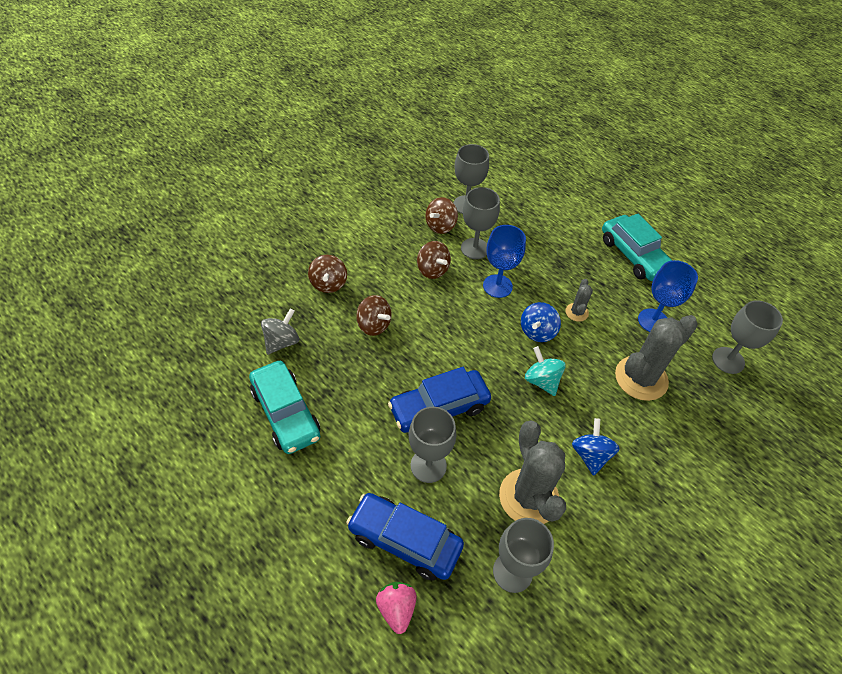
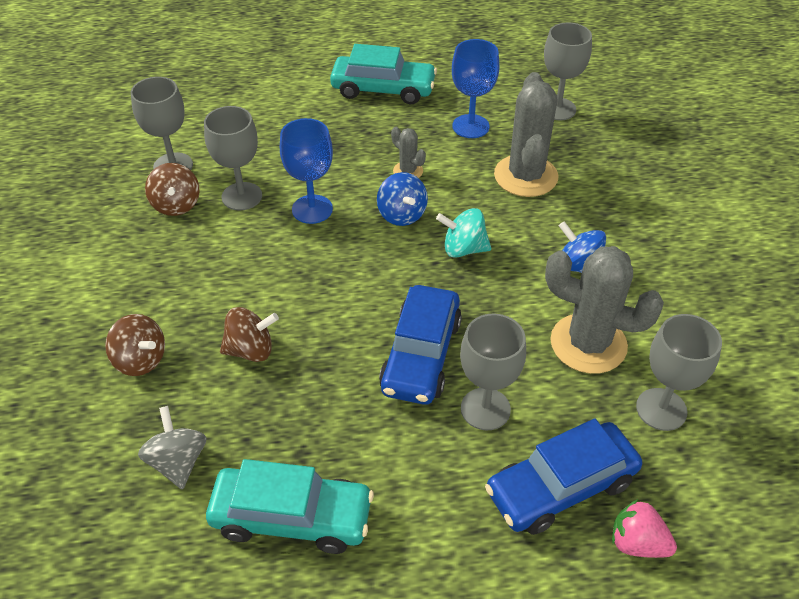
camera: 50 degrees left, 5 degrees down
(432, 270) = (230, 249): brown spinning top -> none

